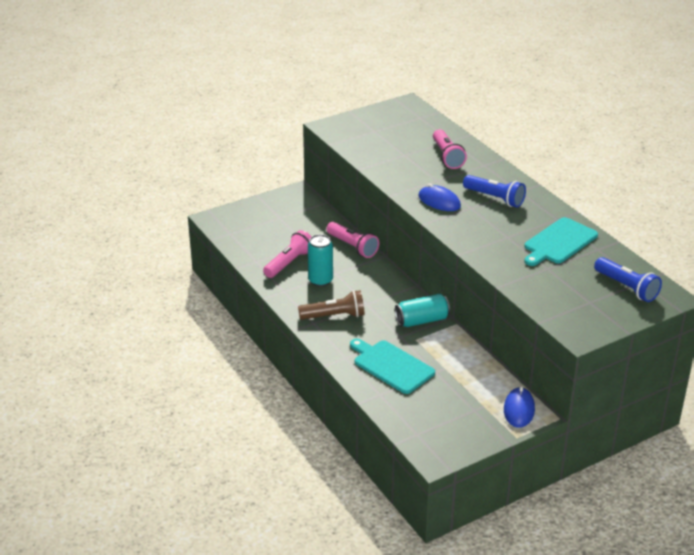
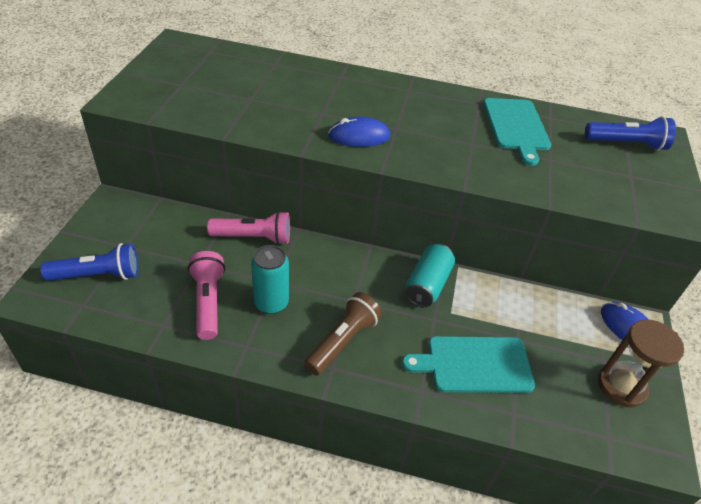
camera: 50 degrees left, 10 degrees up
(447, 157) = (295, 83): pink flashlight -> none
(464, 424) = (621, 386): none -> brown hourglass
(494, 198) = (401, 108): blue flashlight -> blue flashlight (98, 275)

